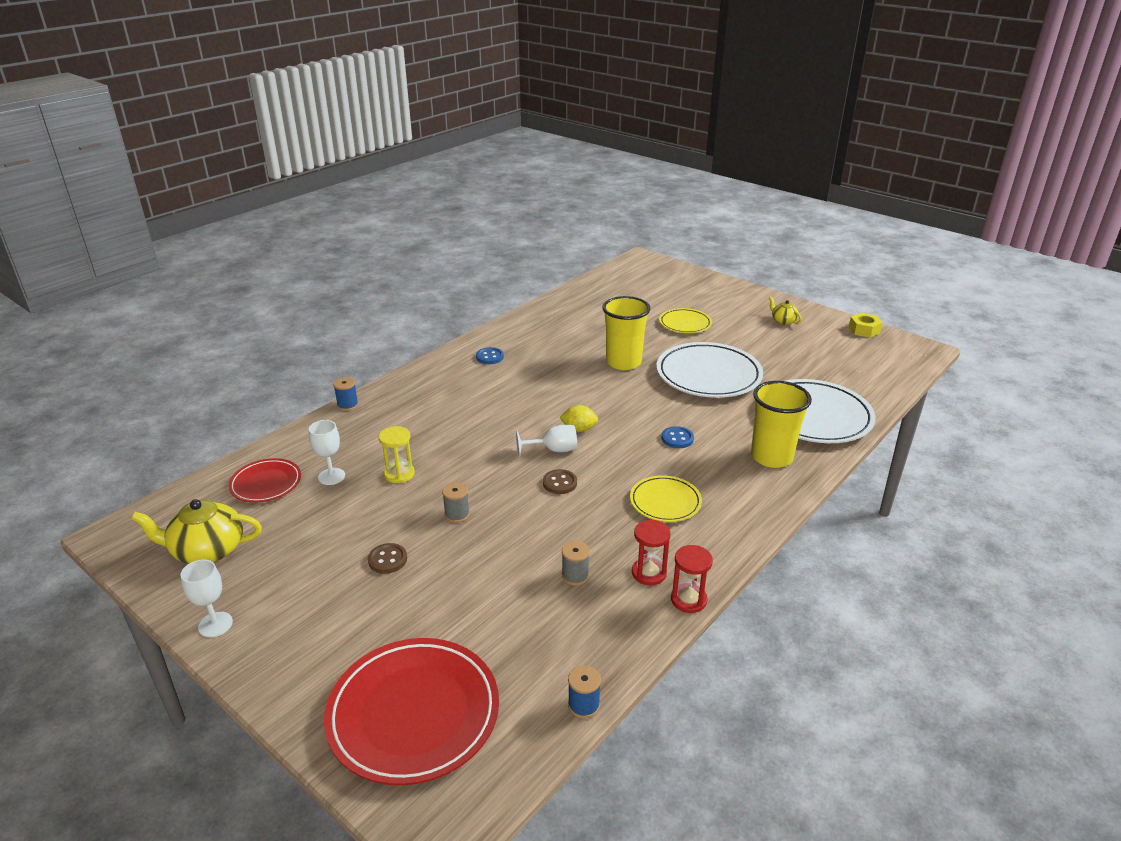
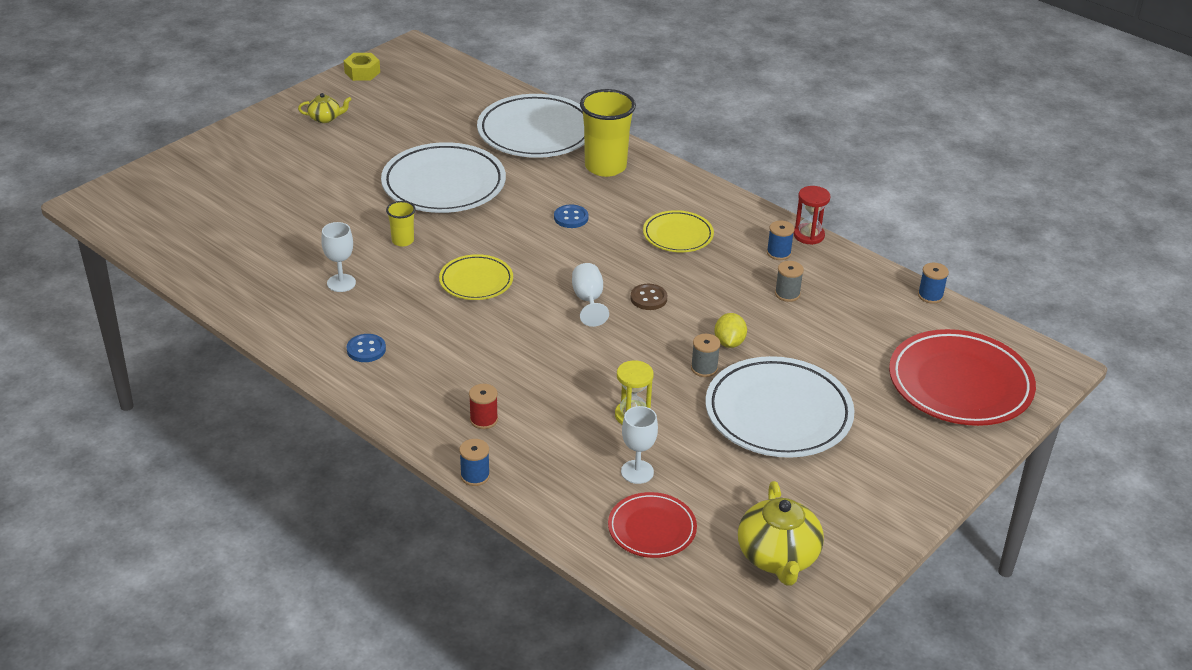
camera: 90 degrees left, 5 degrees up
(215, 624) = (886, 526): white goblet -> white goblet (341, 283)
(387, 560) = (778, 413): brown button -> white plate
(406, 406) = (483, 420): none -> red spool
(579, 429) = (548, 281): yellow lemon -> yellow lemon (729, 343)
(623, 362) = (402, 241): yellow cup -> yellow cup, size x0.49
(649, 573) = (778, 253): red hourglass -> blue spool
(685, 324) = (313, 187): yellow plate -> yellow plate (476, 281)
(783, 321) = (325, 118): yellow teapot -> yellow teapot turned 150 degrees counterclockwise

